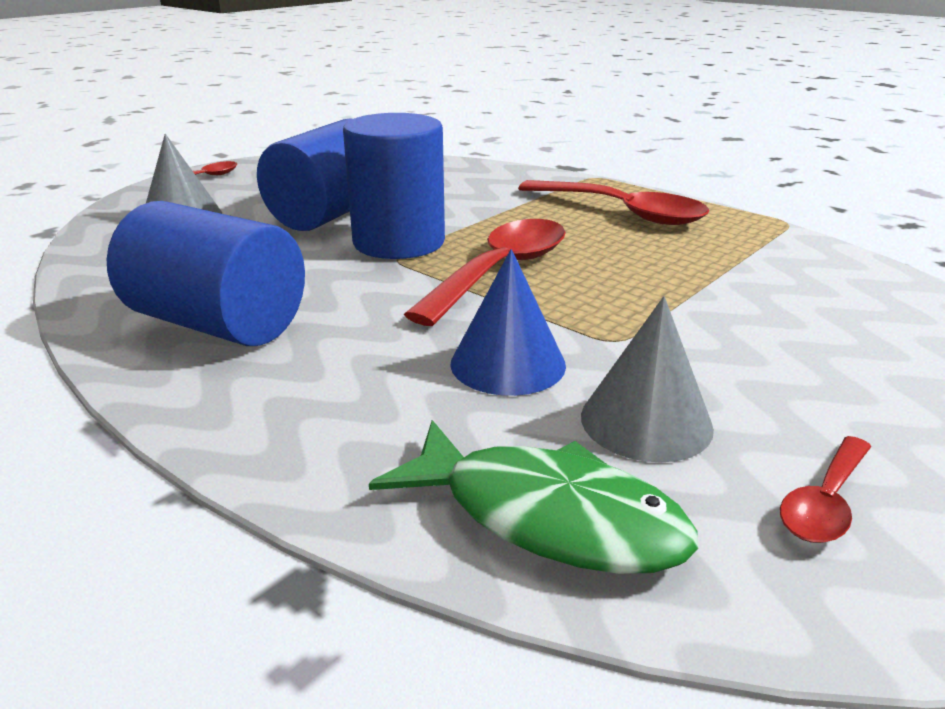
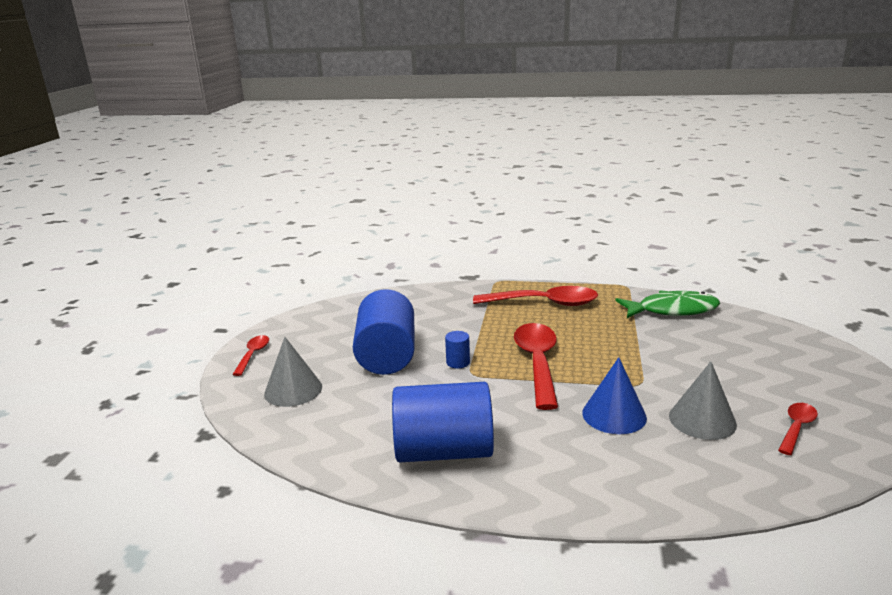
camera: 30 degrees left, 5 degrees down
(399, 242) = (458, 362): blue cylinder -> blue cylinder, size x0.40
(548, 516) = (722, 477): green fish -> green fish (672, 310)
(825, 502) = (796, 428): red spoon -> red spoon turned 150 degrees counterclockwise

